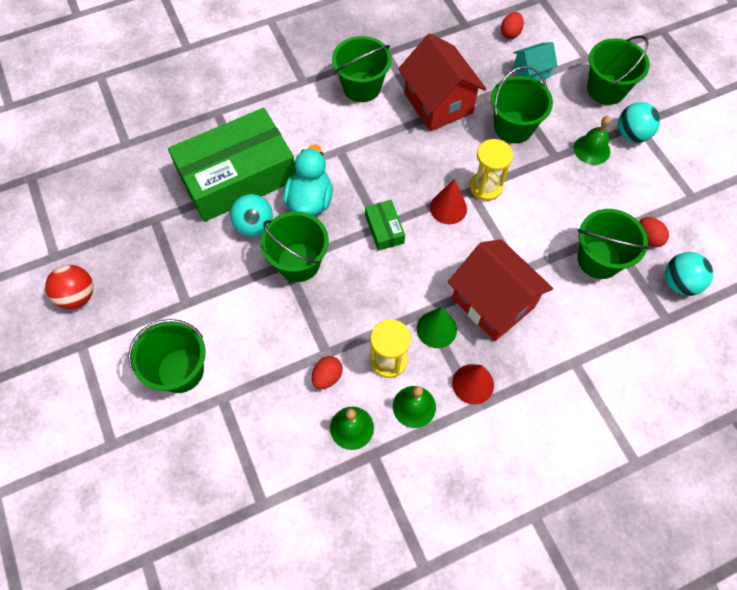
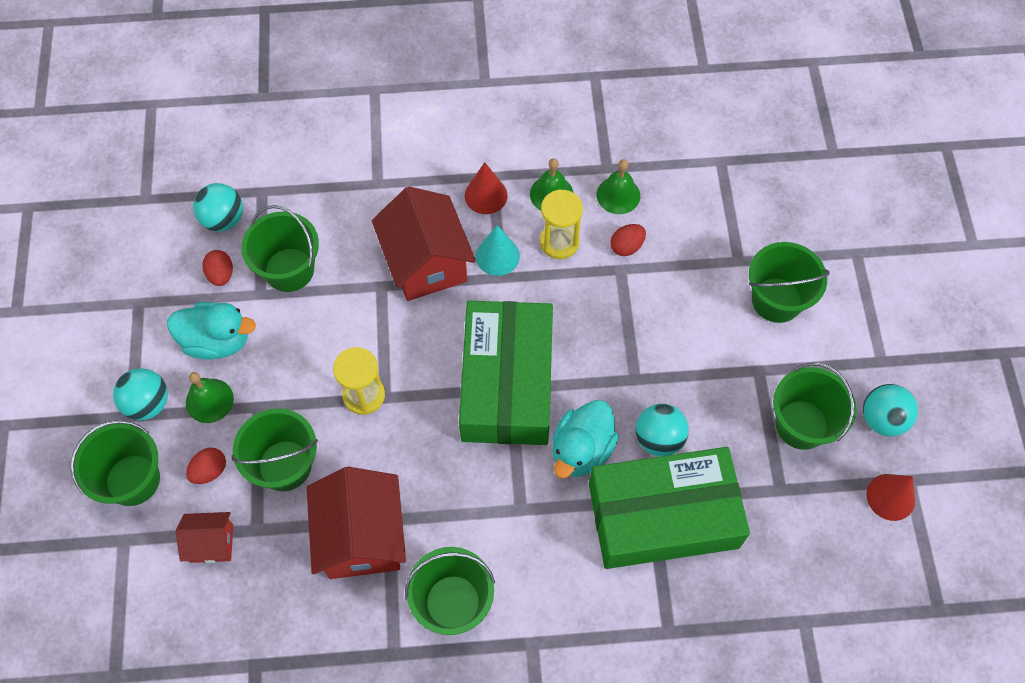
camera: 160 degrees left, 0 degrees up
(78, 296) = (882, 419): red ball -> turquoise ball
(298, 262) = (619, 375): green bucket -> green bucket (801, 424)
(384, 229) = (507, 382): green box -> green box, size x2.48
(436, 329) = (497, 256): green cone -> turquoise cone
(448, 208) = (421, 383): red cone -> red cone (890, 497)
(510, 33) = (199, 623): red egg -> red egg (210, 471)
(531, 72) = (212, 543): turquoise house -> red house
(615, 189) = (217, 341): none -> turquoise duck

